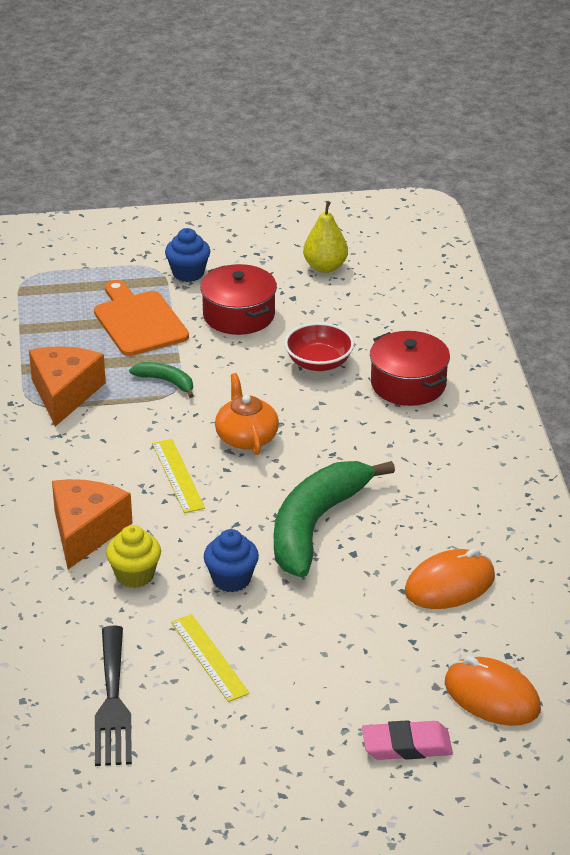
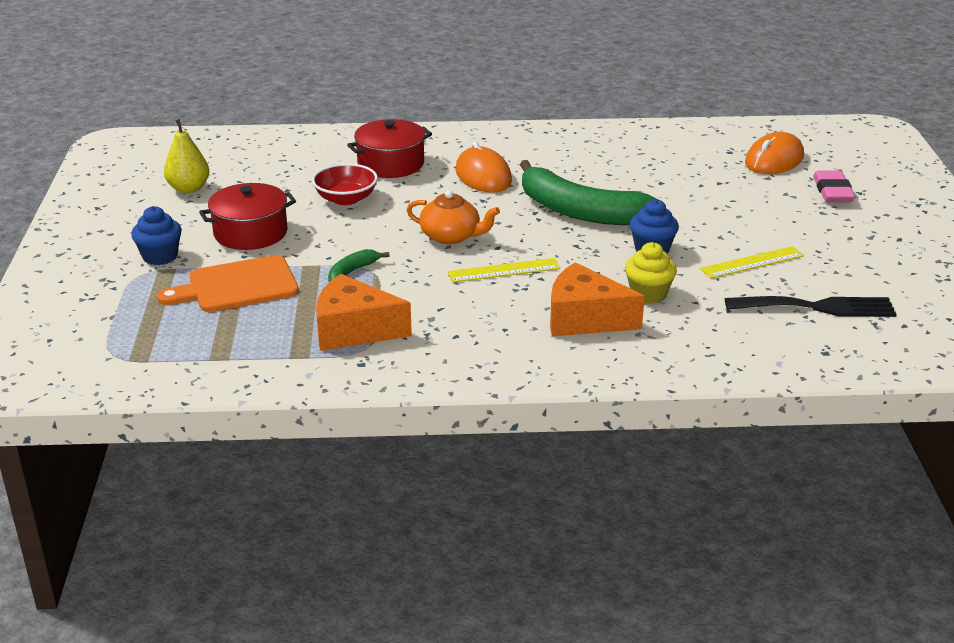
camera: 85 degrees left, 5 degrees down
(246, 437) = (451, 236): orange teapot -> orange teapot turned 150 degrees counterclockwise
(450, 585) = (653, 165): orange mouse -> orange mouse (483, 176)

